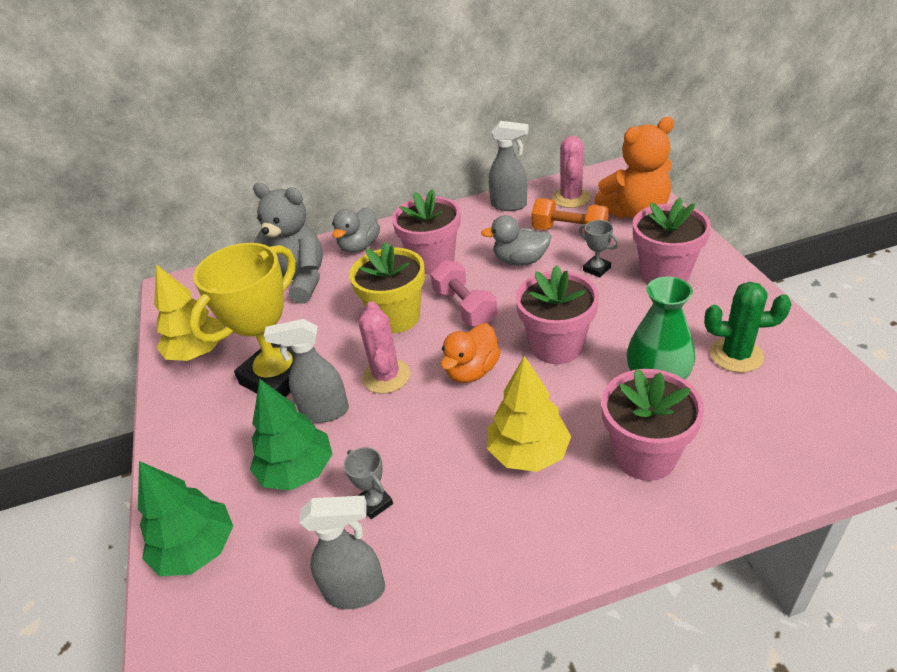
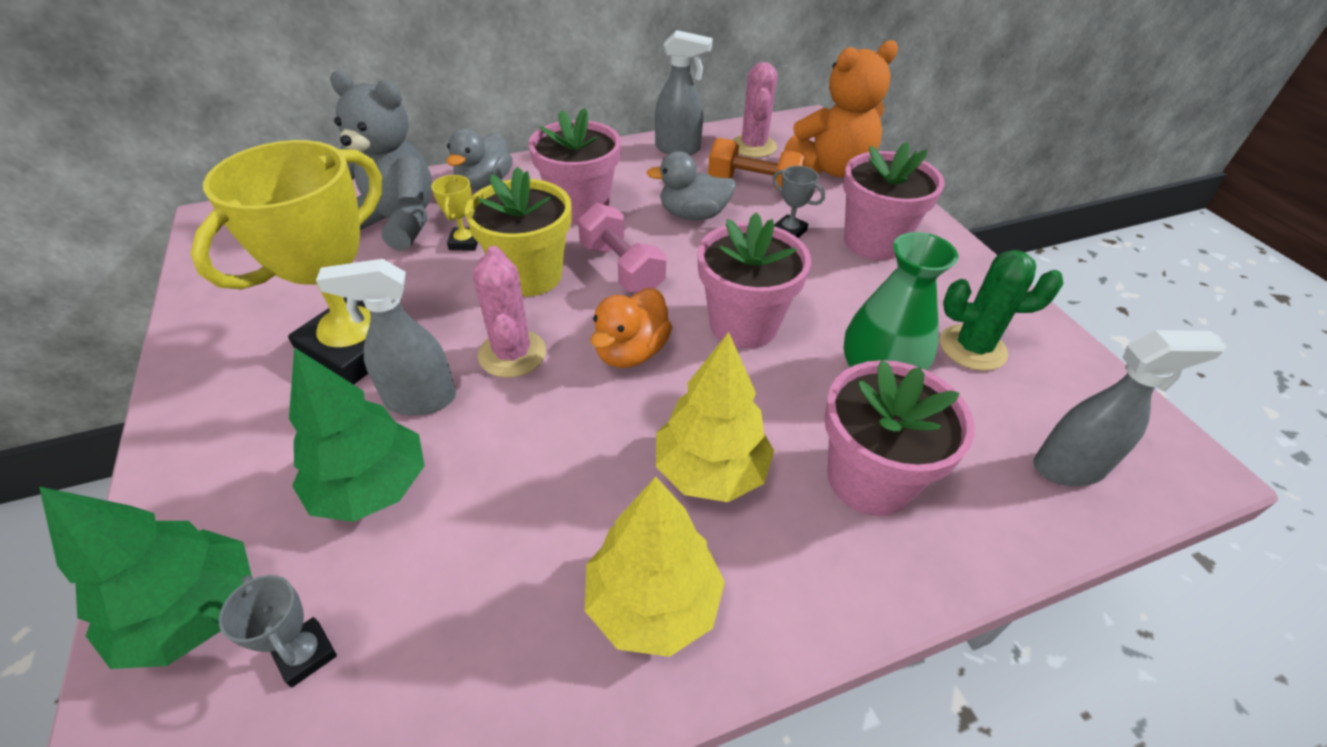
camera: 10 degrees left, 5 degrees up
(198, 352) = (243, 307): yellow tree -> yellow tree (652, 602)
(347, 294) = (464, 242): none -> yellow trophy
(356, 591) = (448, 687): grey spray bottle -> grey spray bottle (1069, 467)
(374, 503) = (486, 541): grey trophy -> grey trophy (306, 654)

